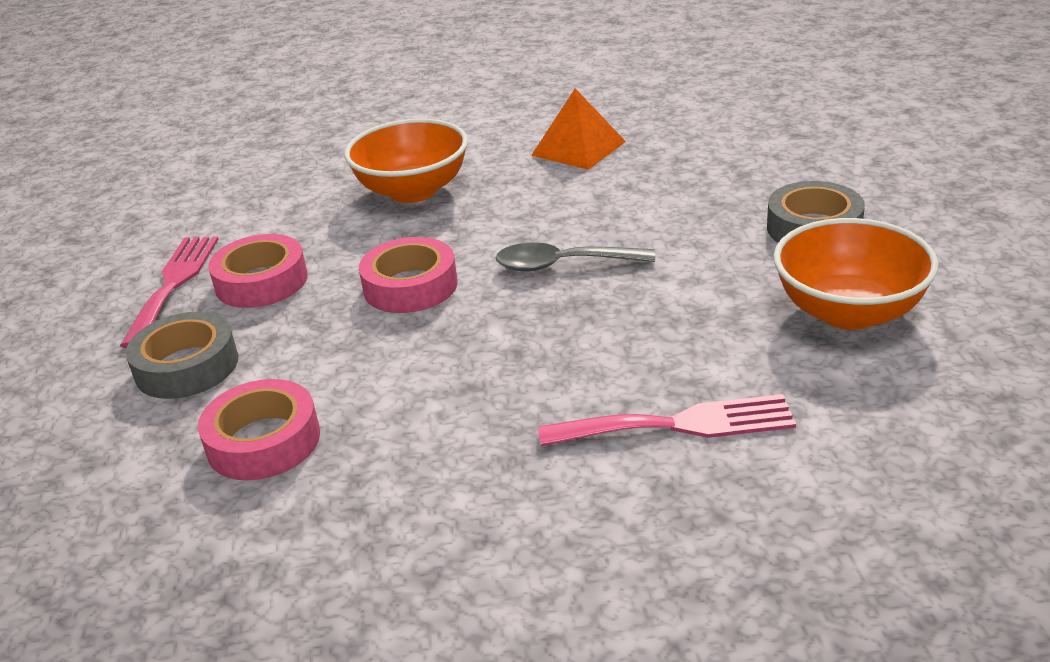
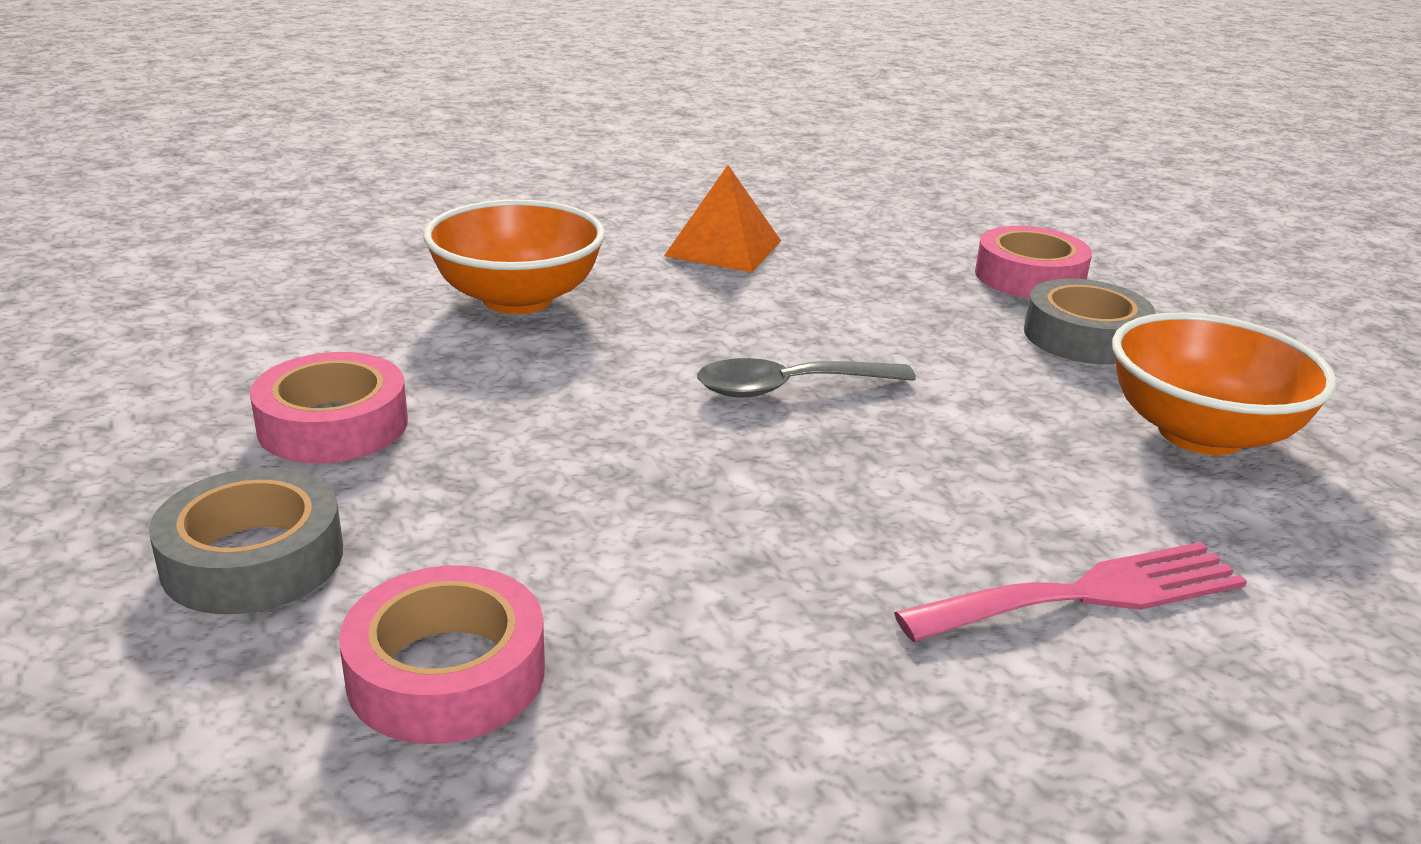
camera: 20 degrees left, 5 degrees down
(173, 284) = (179, 433): pink fork -> none
(410, 286) = (579, 423): pink tape -> pink tape (1029, 277)

